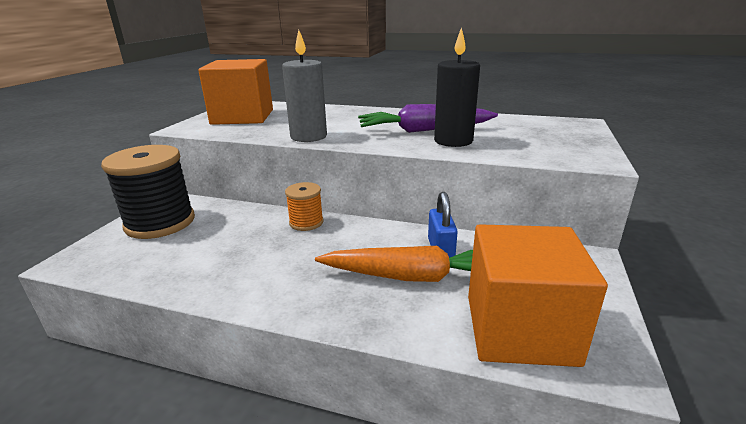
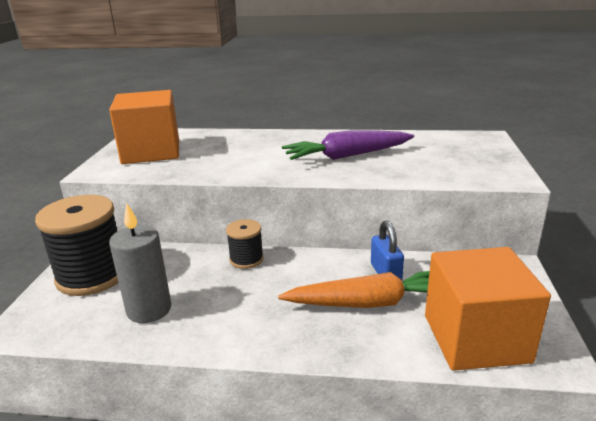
camera: 10 degrees left, 0 degrees up
(306, 222) = (246, 259): orange spool -> black spool
(308, 137) = (236, 172): grey candle -> grey candle (149, 309)
(453, 141) = (379, 166): black candle -> none

